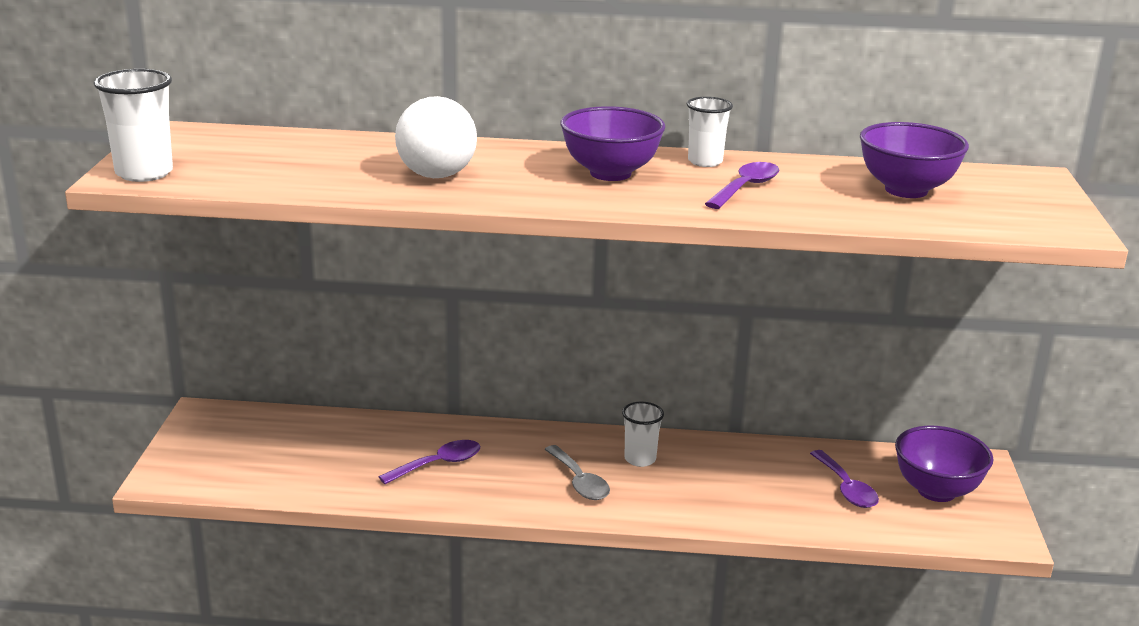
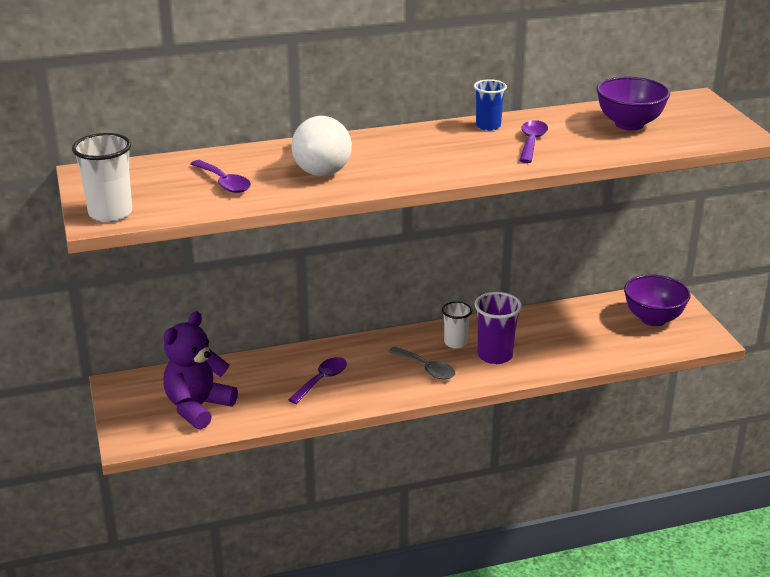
camera: 20 degrees left, 5 degrees up
(269, 460) = (198, 407): none -> purple teddy bear
(610, 173) = (436, 148): purple bowl -> none
(681, 487) = (495, 355): none -> purple cup
(705, 162) = (488, 126): white cup -> blue cup
(846, 488) = (598, 330): purple spoon -> purple spoon (223, 183)

